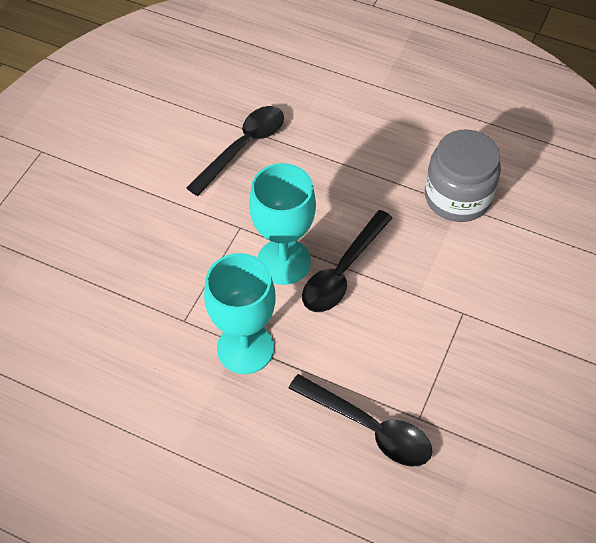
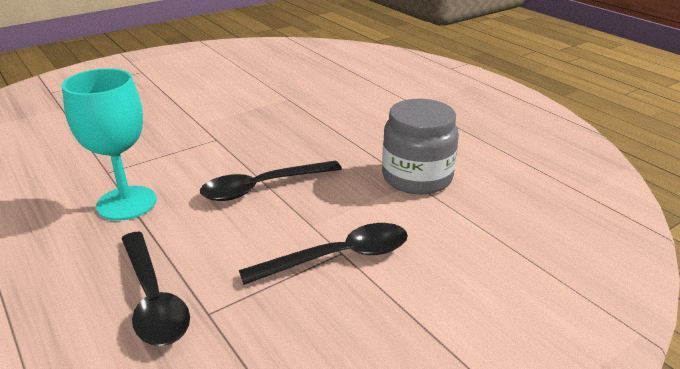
camera: 30 degrees right, 25 degrees down
(243, 147) = (271, 104): black spoon -> black spoon (339, 257)
(283, 261) = (223, 166): turquoise goblet -> none

